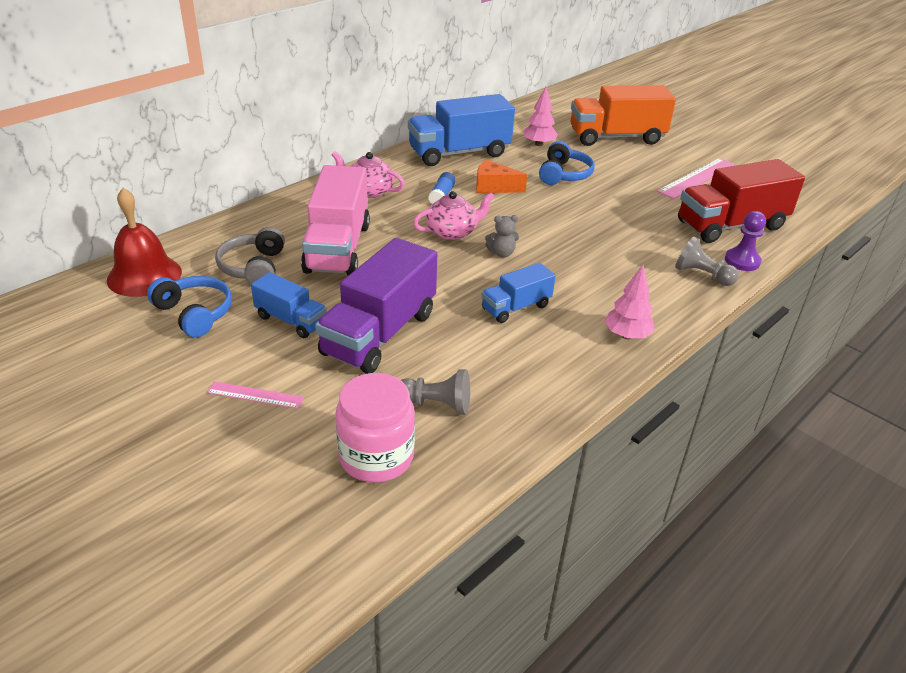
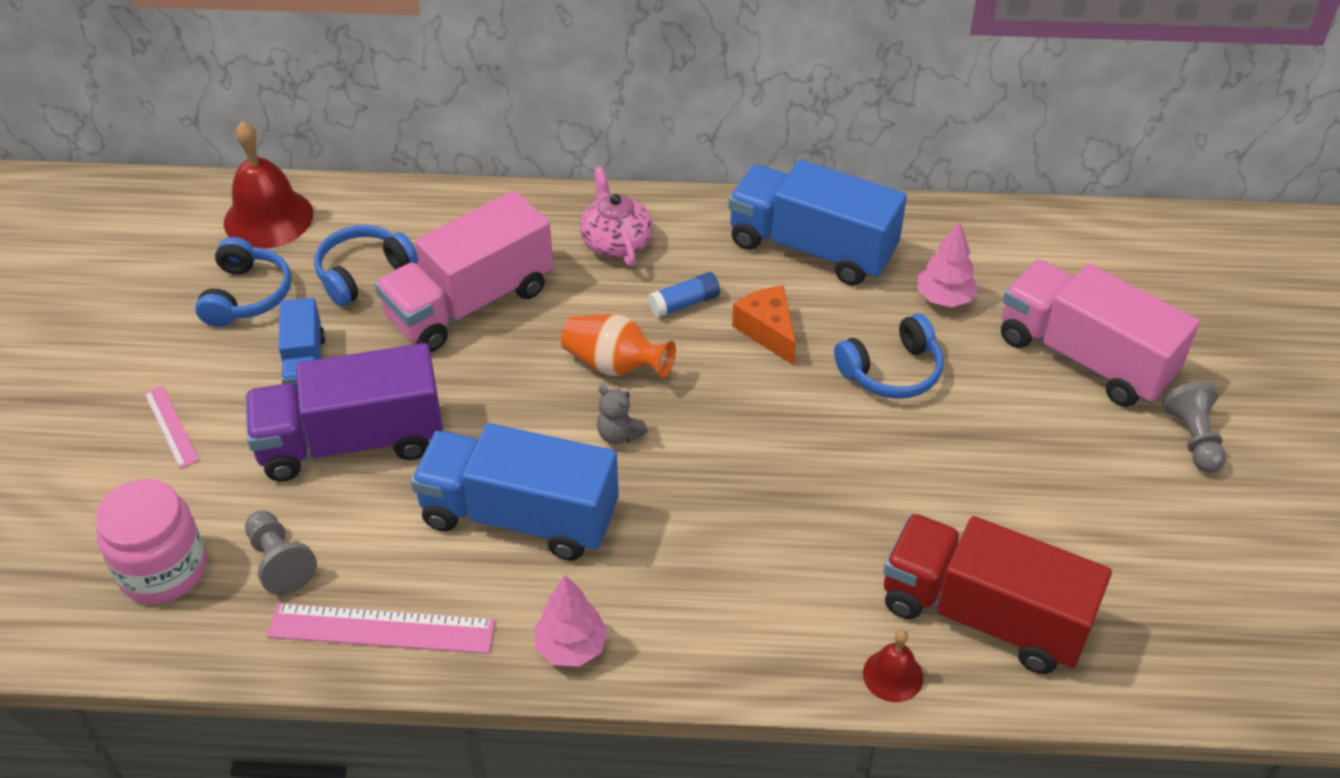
camera: 50 degrees right, 10 degrees up
(253, 267) = (363, 273): grey headphones -> blue headphones
(452, 232) = (614, 365): pink teapot -> orange vase
(516, 307) = (519, 516): blue truck -> blue truck, size x1.85
(616, 137) = (1084, 357): orange truck -> pink truck
(697, 178) = (1081, 507): pink ruler -> pink ruler (381, 628)
(702, 275) = (800, 650): grey pawn -> grey pawn (1193, 439)
(742, 261) = (893, 675): purple pawn -> red bell

